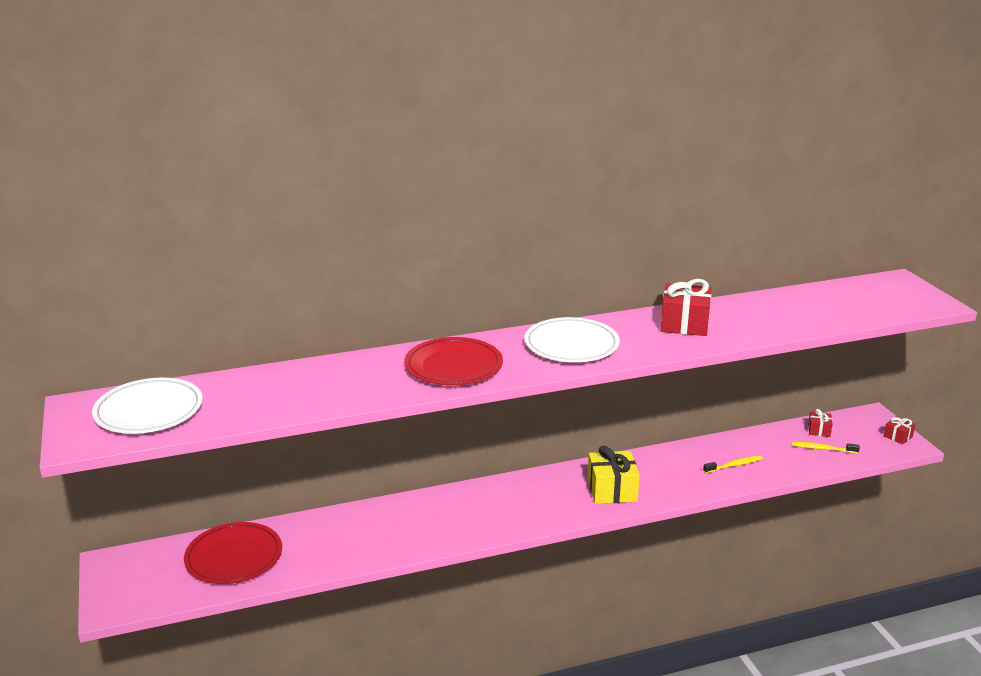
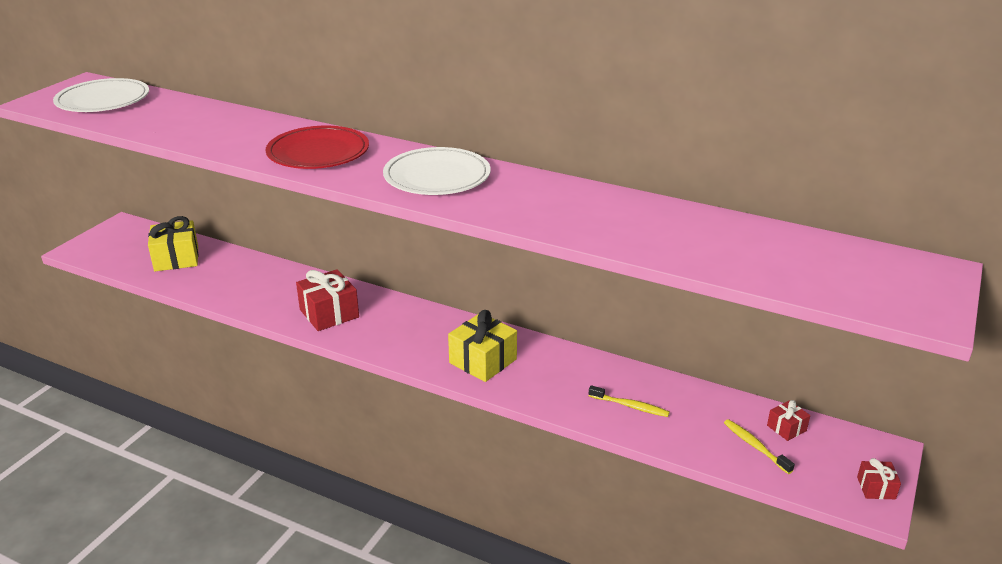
camera: 45 degrees right, 5 degrees up
(234, 557) = (176, 258): red plate -> yellow gift
(684, 324) = (574, 204): red gift -> red gift (329, 313)

